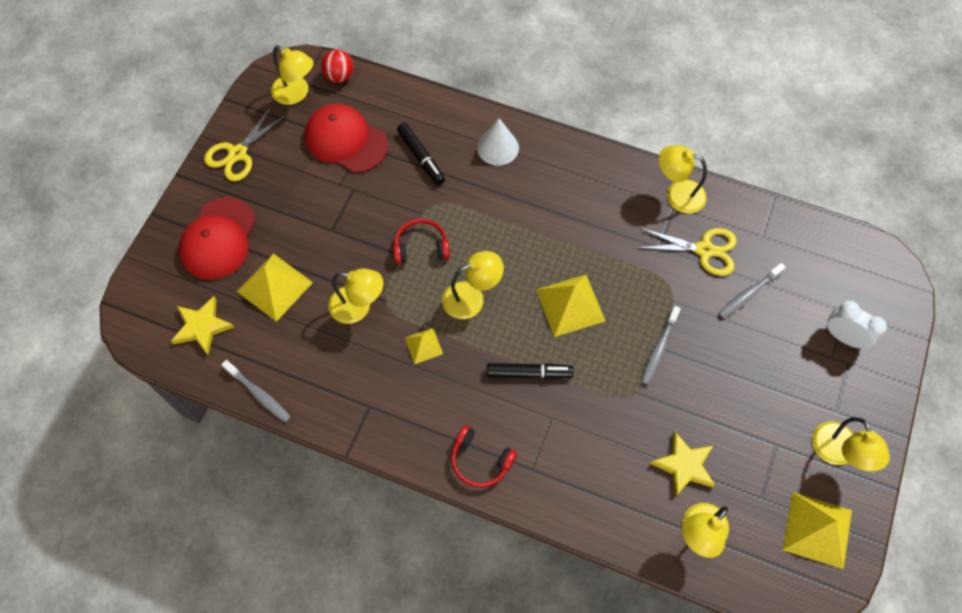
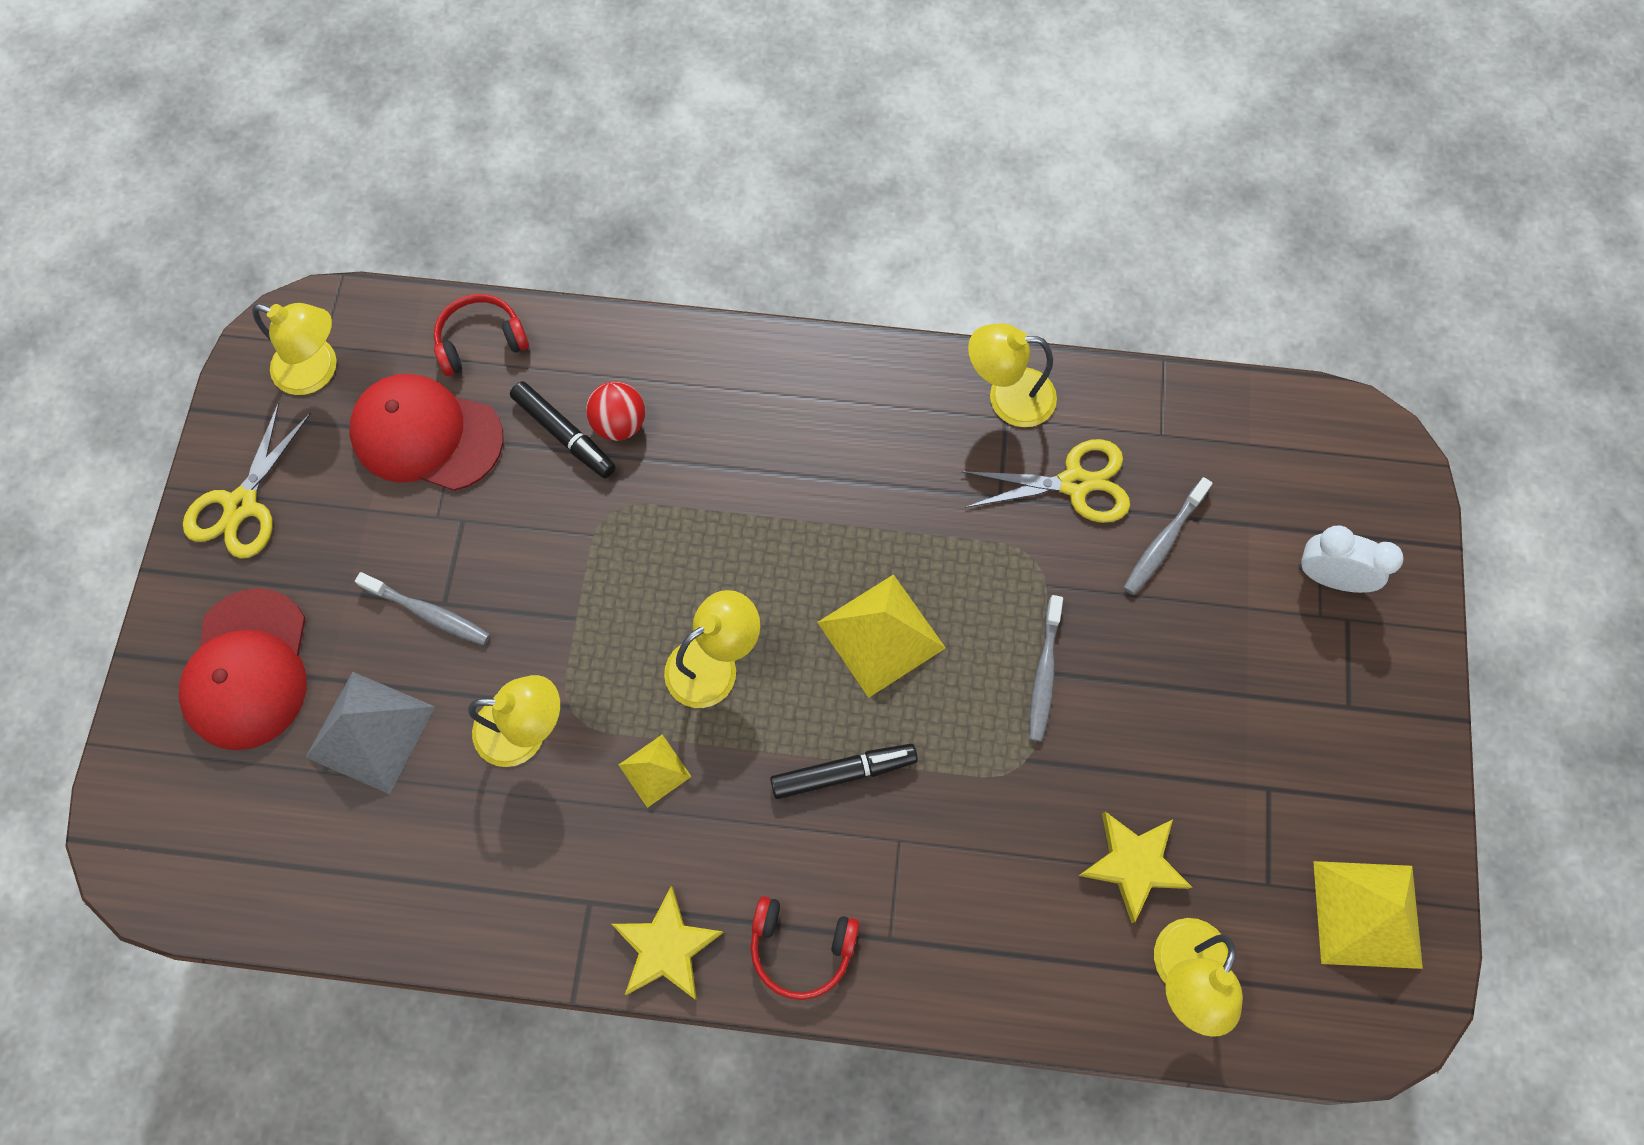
camera: 15 degrees left, 5 degrees up
(202, 327) = (262, 838): yellow star -> yellow star (667, 947)
(259, 394) = (393, 933): grey toothbrush -> grey toothbrush (429, 613)
(274, 286) = (370, 731): yellow pyramid -> grey pyramid
(339, 76) = (385, 320): red ball -> red ball (620, 424)
(421, 247) = (605, 595): red headphones -> red headphones (481, 340)
(498, 147) = (691, 386): white cone -> none
(837, 453) = (1367, 776): yellow lamp -> none

